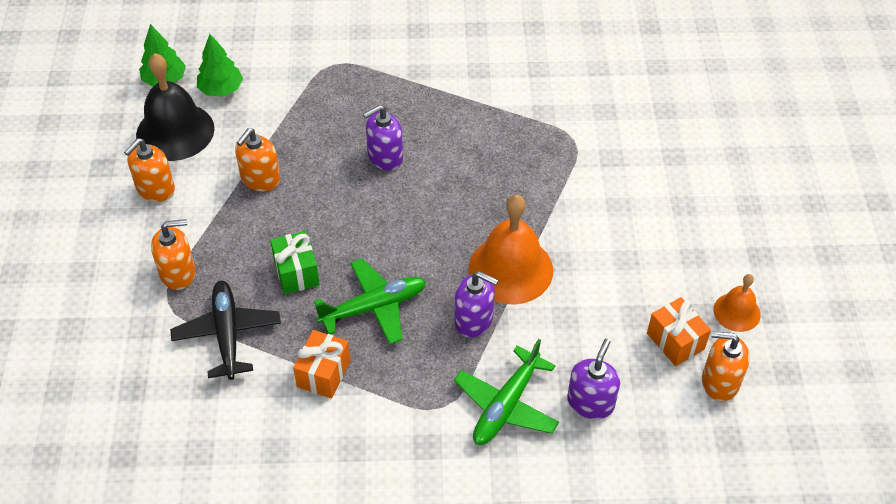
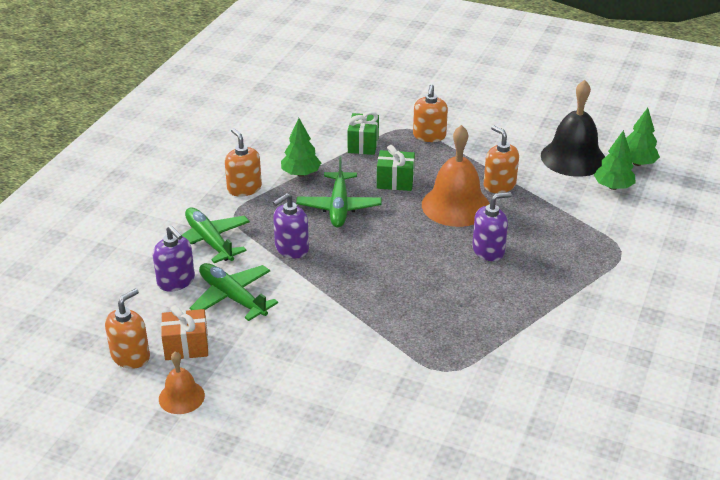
camera: 115 degrees right, 15 degrees down
(155, 189) = (515, 140): orange soap dispenser -> orange soap dispenser (244, 188)
(227, 334) = (363, 145): black plane -> green gift
(323, 373) = (301, 174): orange gift -> green tree
(385, 157) = (488, 250): purple soap dispenser -> purple soap dispenser turned 75 degrees clockwise
(510, 269) = (324, 281): orange bell -> orange bell (455, 205)
(583, 337) = (232, 297): none -> green plane

